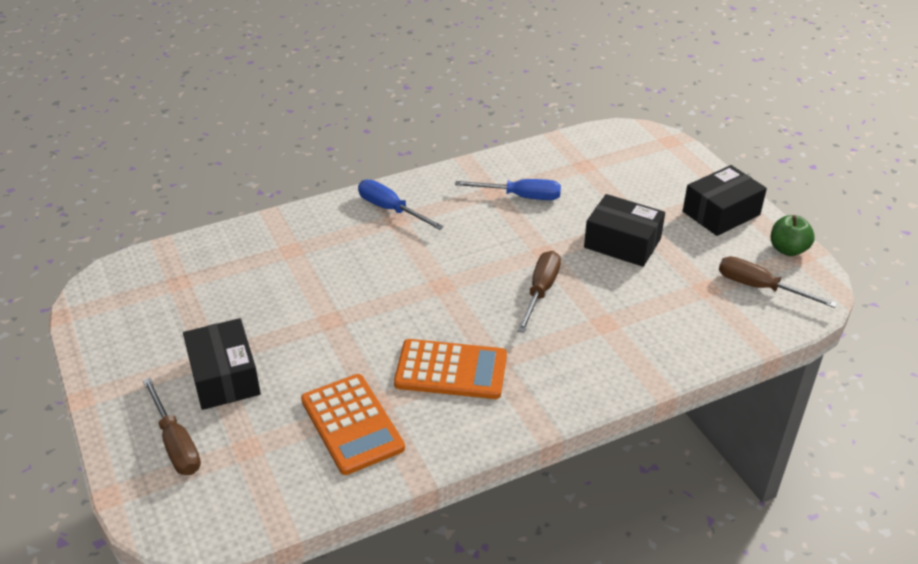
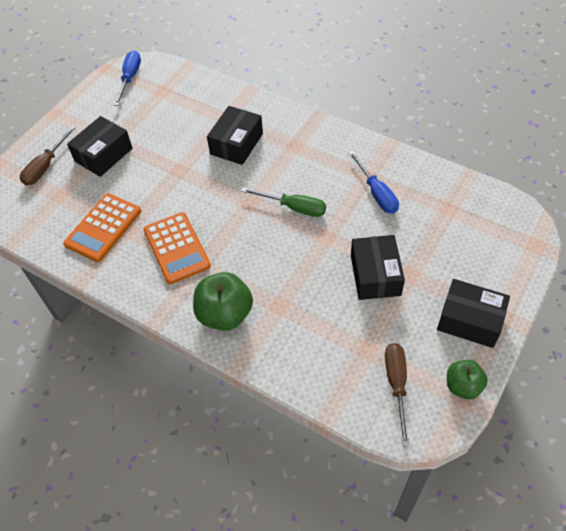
camera: 60 degrees right, 15 degrees up
(343, 258) = (236, 144): none -> black box
(390, 209) = (302, 138): blue screwdriver -> blue screwdriver (130, 78)
(483, 257) = (294, 208): none -> green screwdriver
(540, 291) = (284, 255): brown screwdriver -> none
(582, 369) = (225, 314): none -> green apple

